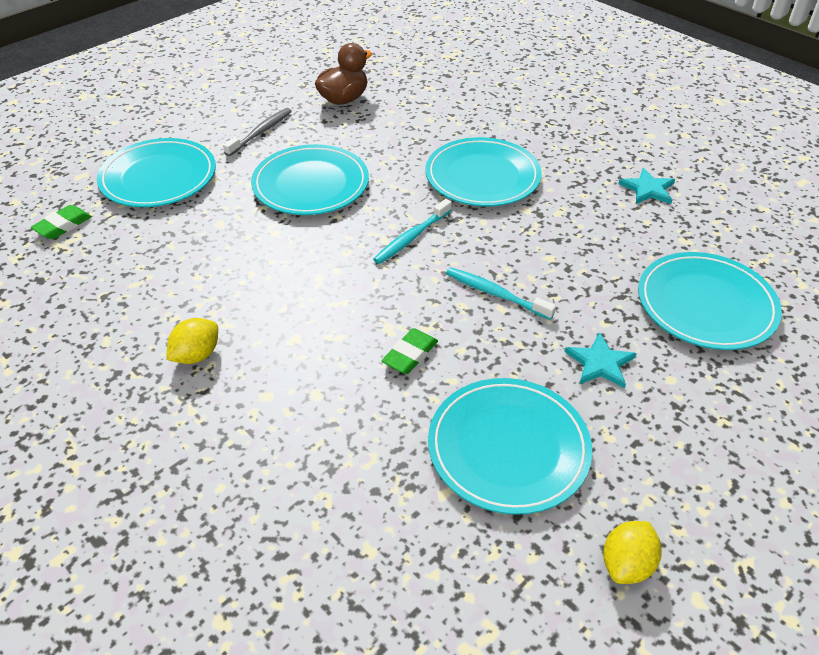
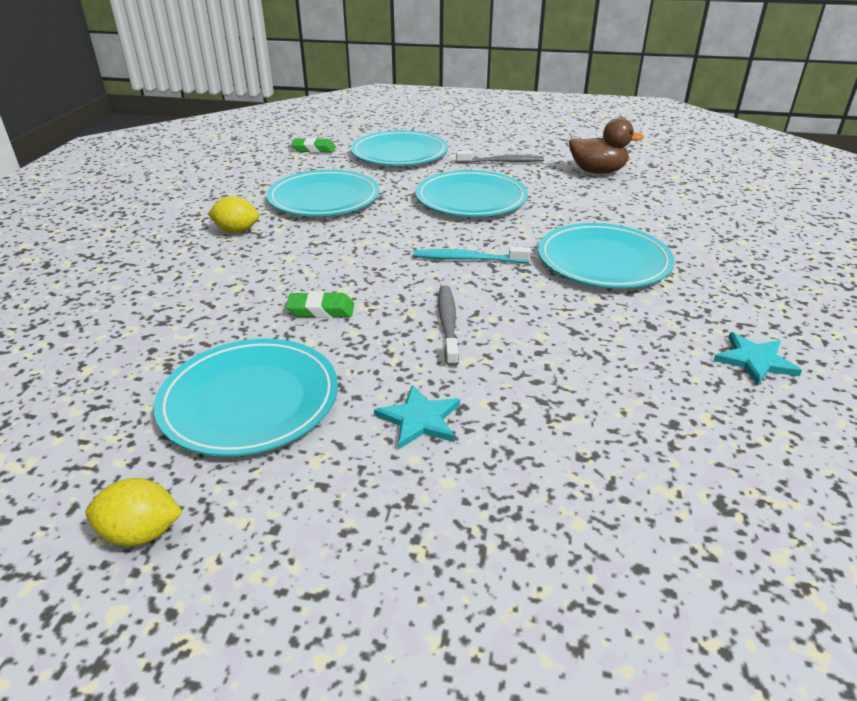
camera: 55 degrees right, 10 degrees down
(495, 294) = (448, 324): turquoise toothbrush -> grey toothbrush
(706, 305) = (611, 471): turquoise plate -> turquoise plate (324, 198)

